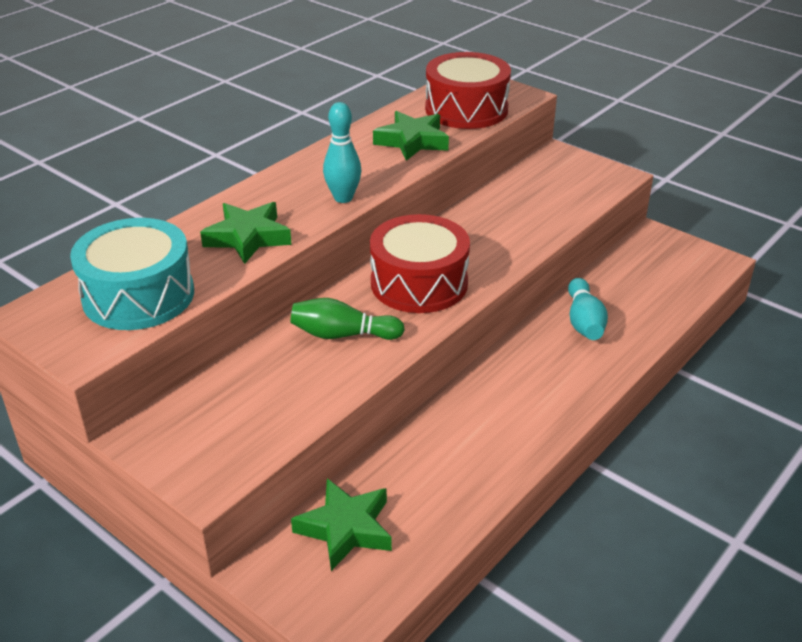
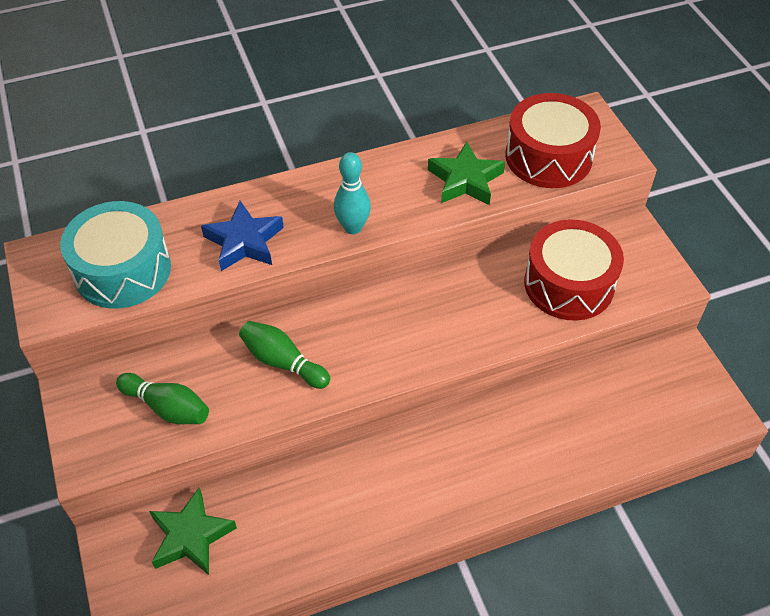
camera: 30 degrees right, 15 degrees up
(248, 238) = (244, 242): green star -> blue star
(256, 409) = (167, 407): none -> green bowling pin
(419, 283) = (384, 334): red drum -> red drum (569, 284)
(584, 321) = (534, 426): turquoise bowling pin -> none

